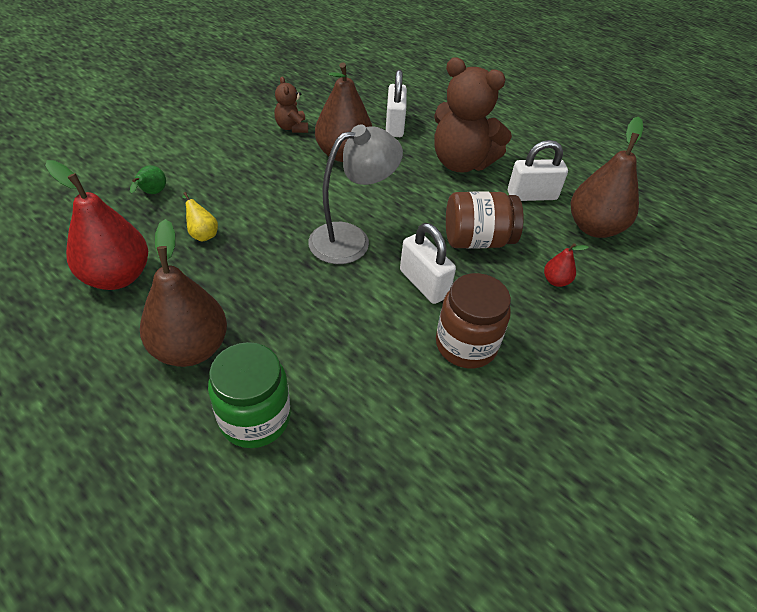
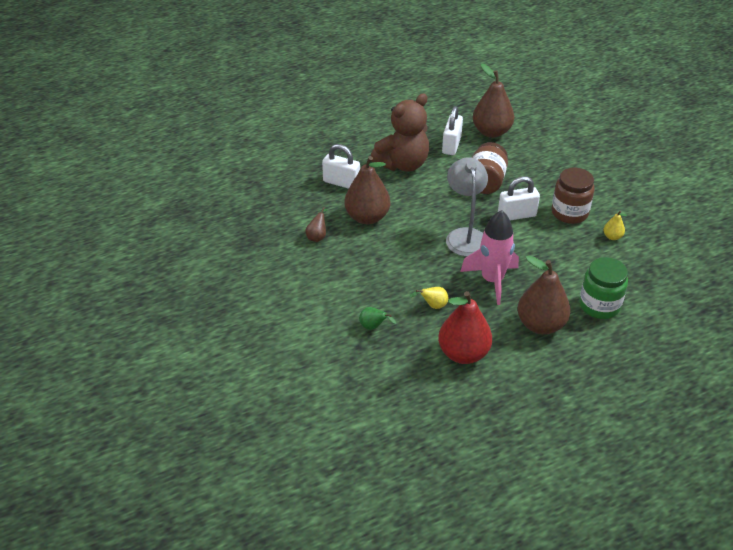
camera: 65 degrees left, 5 degrees down
(270, 280) = (492, 280): none -> pink rocket
(292, 127) = (317, 237): brown teddy bear -> brown pear
(437, 412) = (612, 237): none -> yellow pear
(556, 281) = (531, 163): red pear -> none

